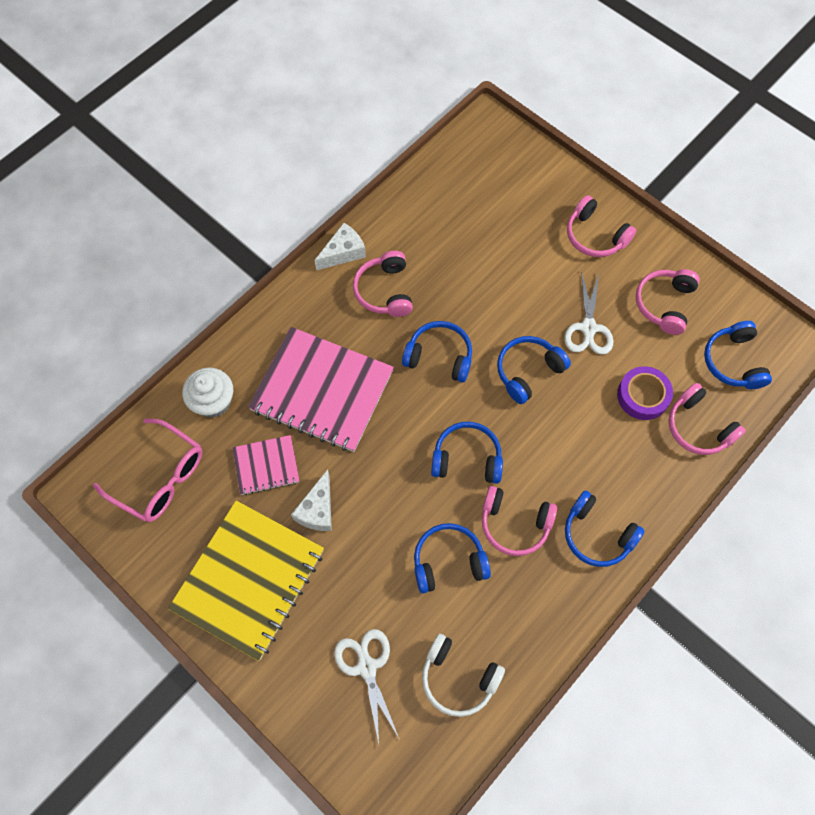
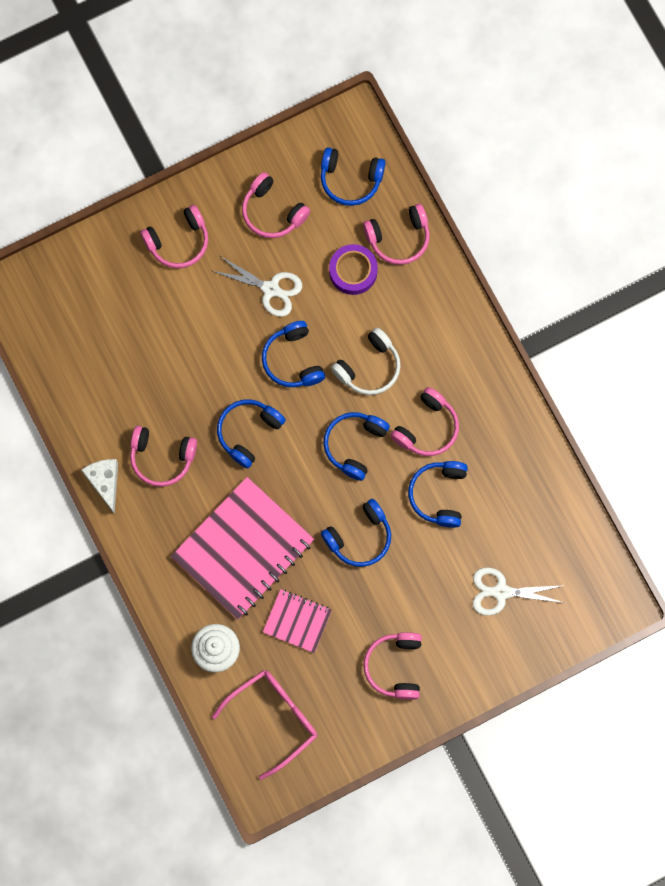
camera: 70 degrees left, 10 degrees up
(249, 580) = (395, 666): yellow notebook -> pink headphones
(266, 466) = (297, 621): pink notebook -> pink notebook turned 75 degrees counterclockwise
(317, 510) = (354, 589): white cheese -> none
(458, 678) = (535, 522): white headphones -> white headphones (369, 367)
(597, 535) = (460, 364): blue headphones -> blue headphones (359, 537)

